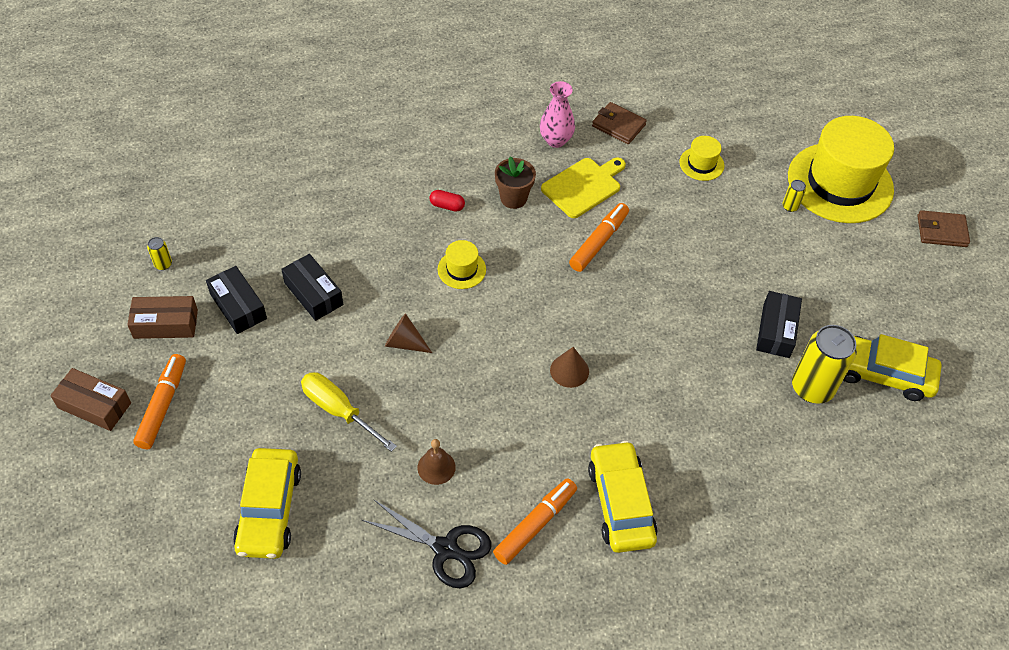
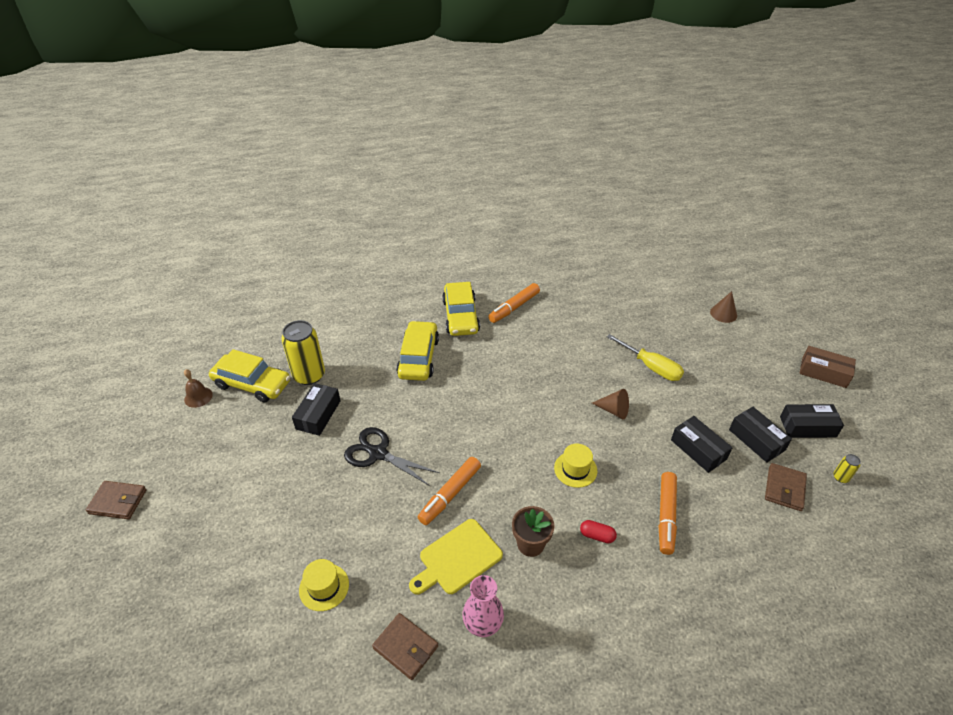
camera: 175 degrees left, 10 degrees down
(163, 405) = (776, 372): orange marker -> orange marker (666, 516)
(165, 324) = (807, 427): brown box -> black box
(233, 252) = (784, 489): none -> brown wallet
(269, 509) = (677, 317): yellow car -> yellow car (418, 357)
(436, 467) = (578, 335): brown bell -> brown bell (198, 397)
(445, 549) = (567, 298): black scissors -> black scissors (378, 453)
(569, 370) = (486, 389): brown cone -> brown cone (723, 313)
(790, 206) = (252, 531): yellow can -> none
(840, 183) = (184, 560): yellow hat -> none

